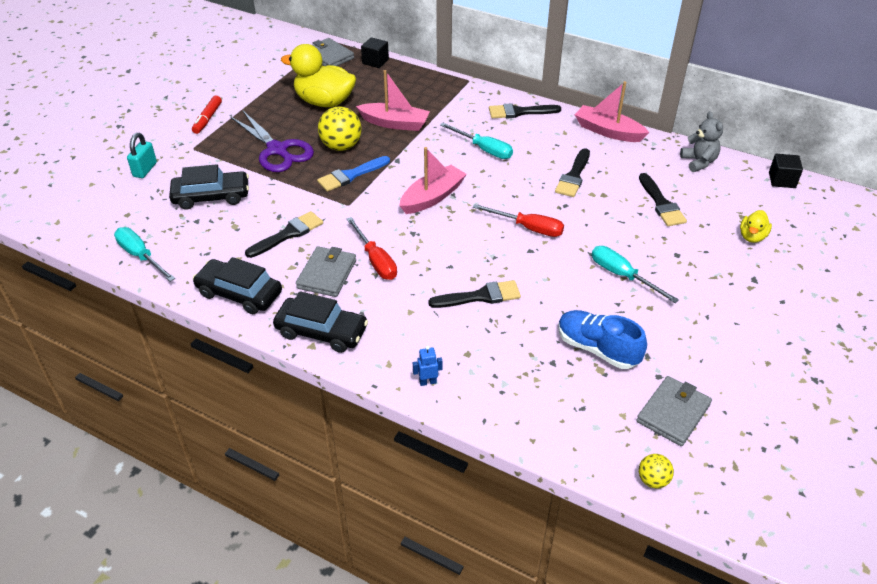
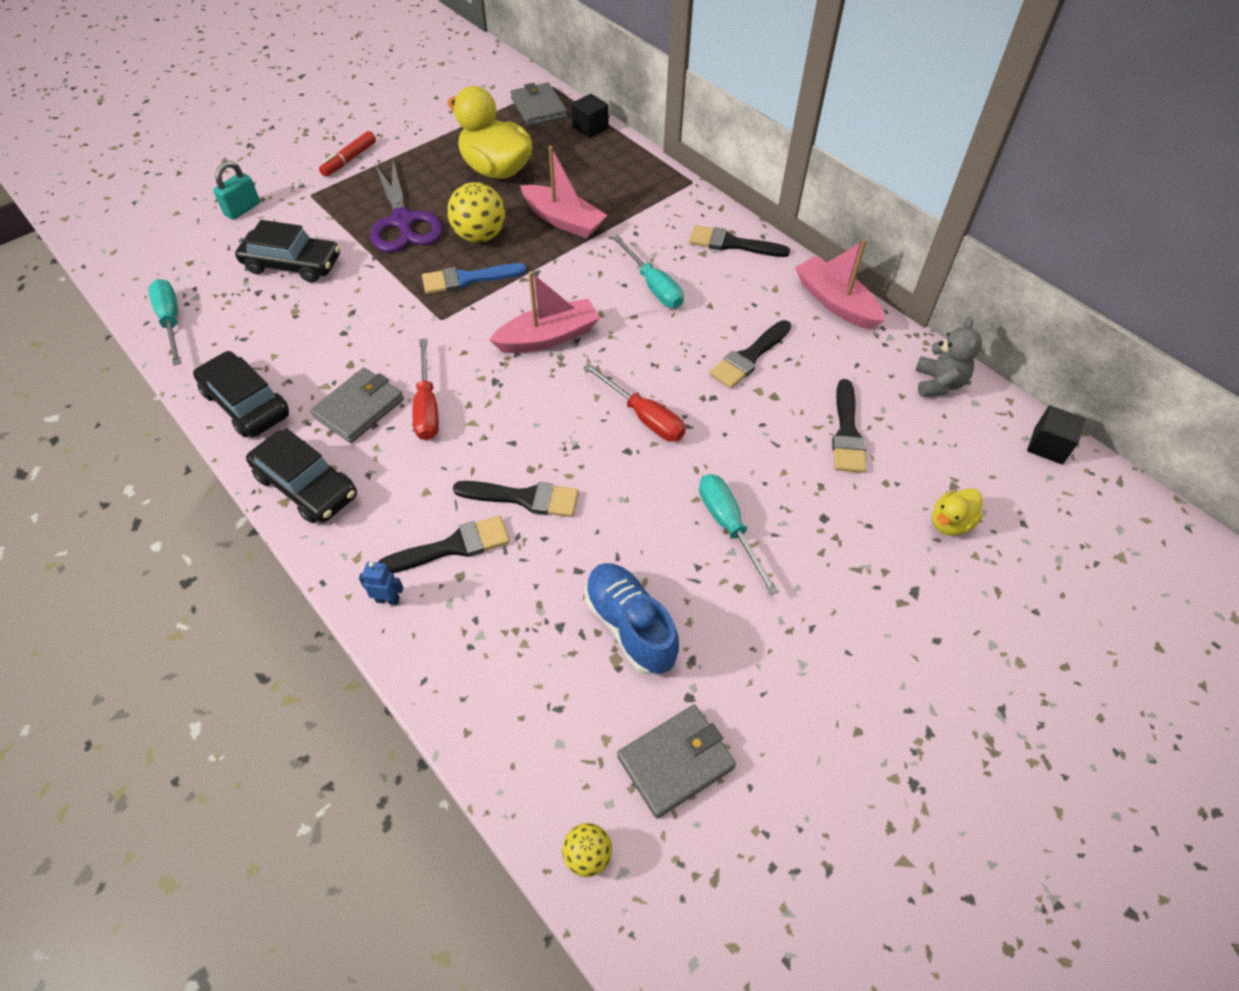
camera: 20 degrees right, 10 degrees up
(288, 234) = (348, 339): black brush -> black brush (453, 546)

